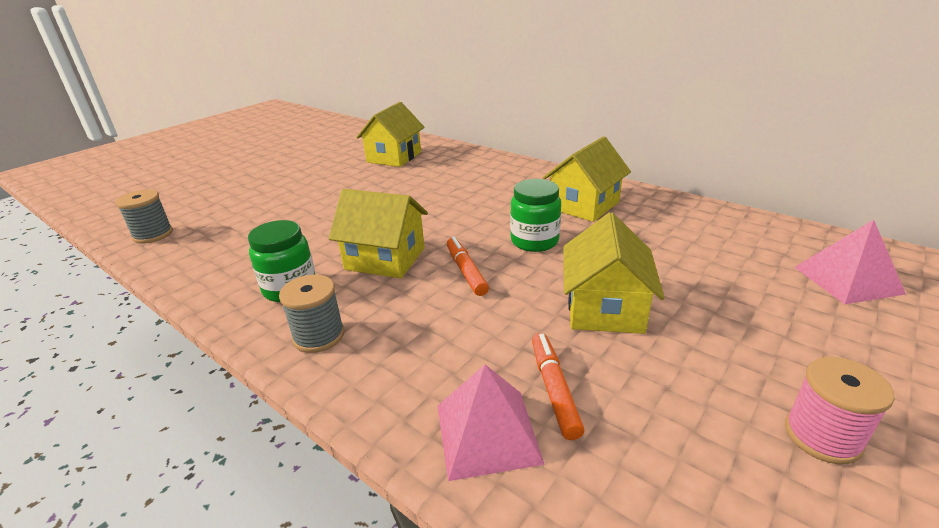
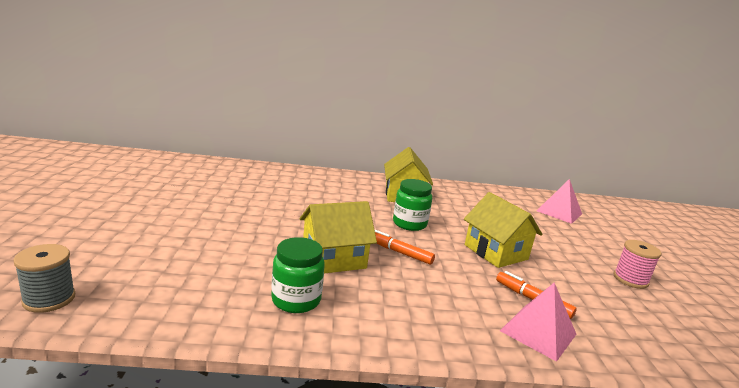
camera: 45 degrees left, 10 degrees down
(319, 336) = (374, 322): grey spool -> none
(394, 157) = (210, 179): yellow house -> none

